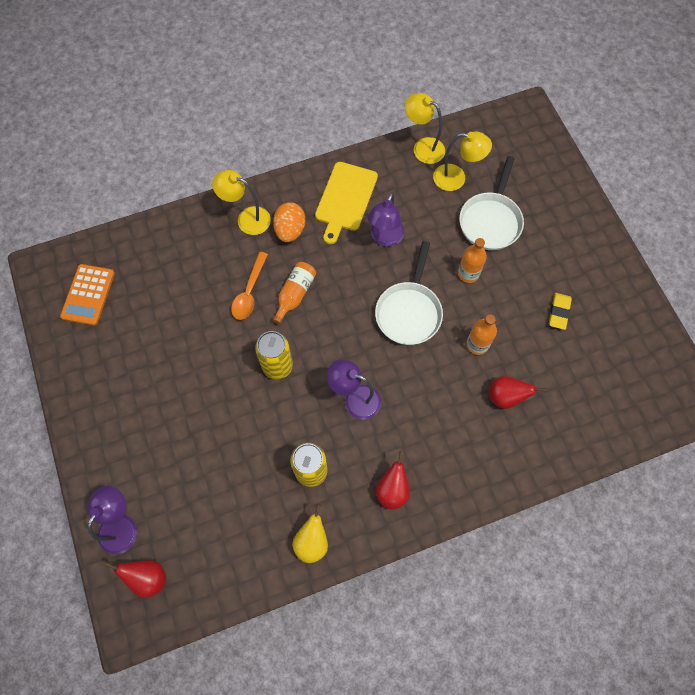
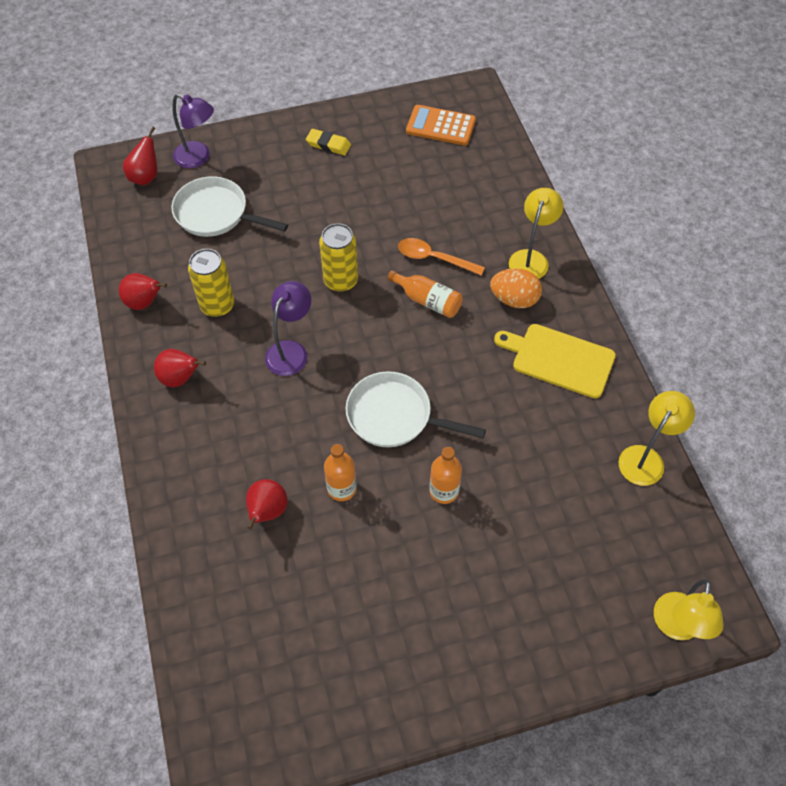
camera: 95 degrees right, 10 degrees down
(312, 542) = (145, 302): yellow pear -> red pear
(385, 238) = (500, 398): purple lamp -> none
(456, 178) = (594, 495): yellow lamp -> yellow lamp (676, 627)
(490, 221) = (525, 531): white pan -> white pan (216, 214)
(559, 312) = (377, 599): yellow eraser -> yellow eraser (328, 144)

